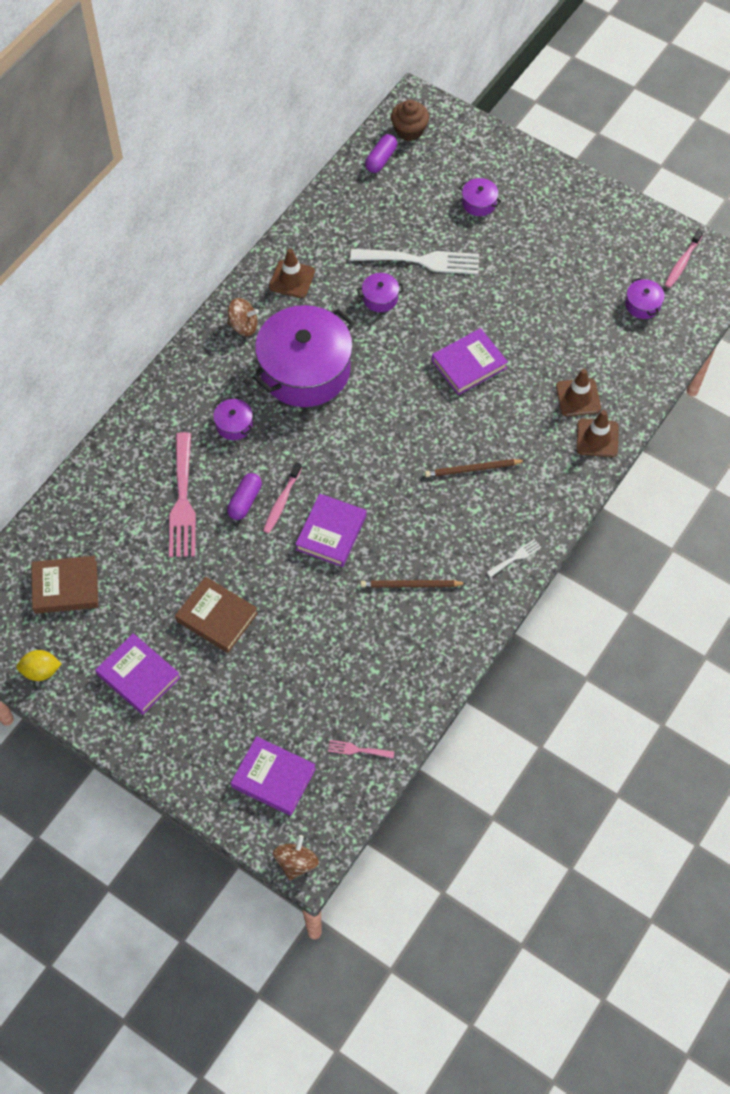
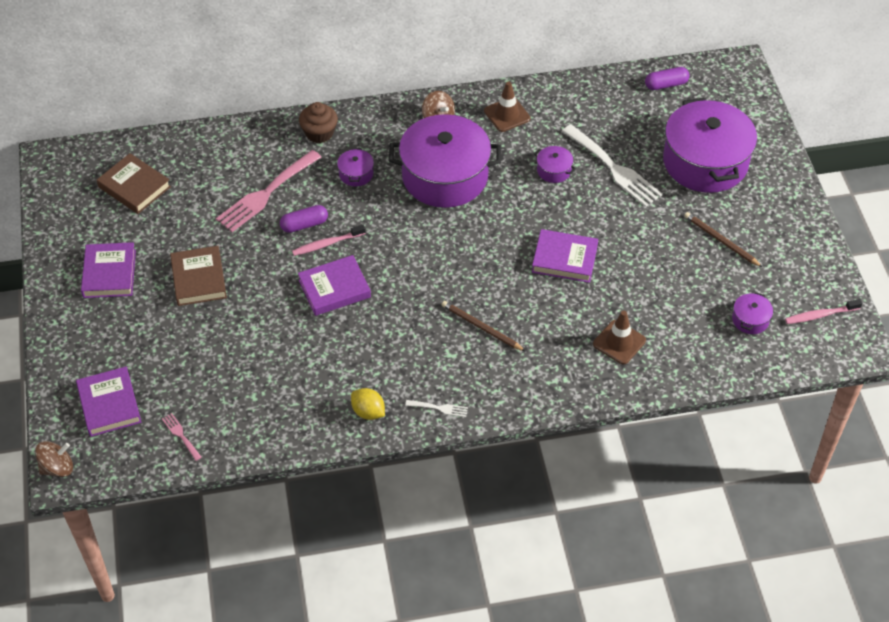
camera: 45 degrees right, 10 degrees down
(41, 671) = (60, 223): yellow lemon -> yellow lemon (368, 412)
(409, 130) = (710, 80): brown cupcake -> brown cupcake (319, 133)
(410, 585) = (345, 364): brown pencil -> brown pencil (721, 240)
(479, 203) = (705, 162): purple pot -> purple pot, size x2.49
(597, 438) = (599, 380): brown traffic cone -> none

